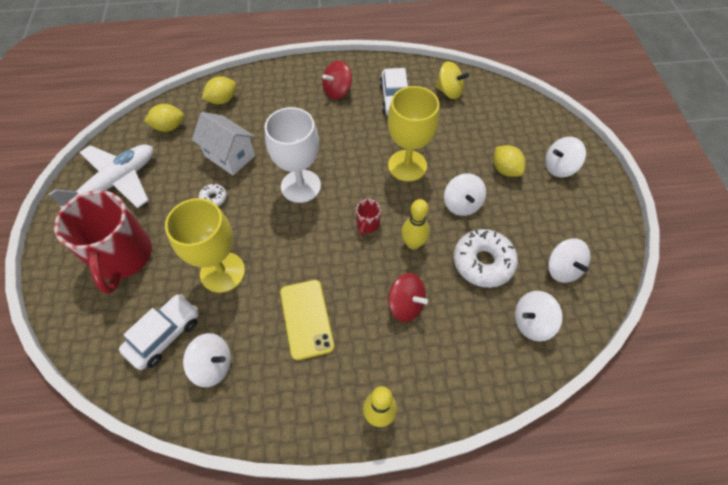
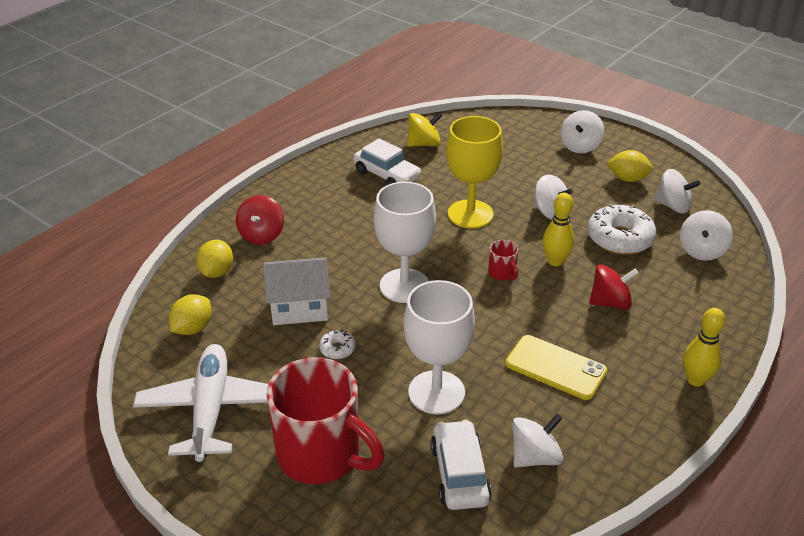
camera: 45 degrees left, 20 degrees down
(222, 272) = (436, 392): yellow goblet -> white goblet
(337, 91) = (325, 198): red spinning top -> red spinning top (261, 235)
(505, 169) = (546, 170): yellow lemon -> yellow lemon (627, 179)

